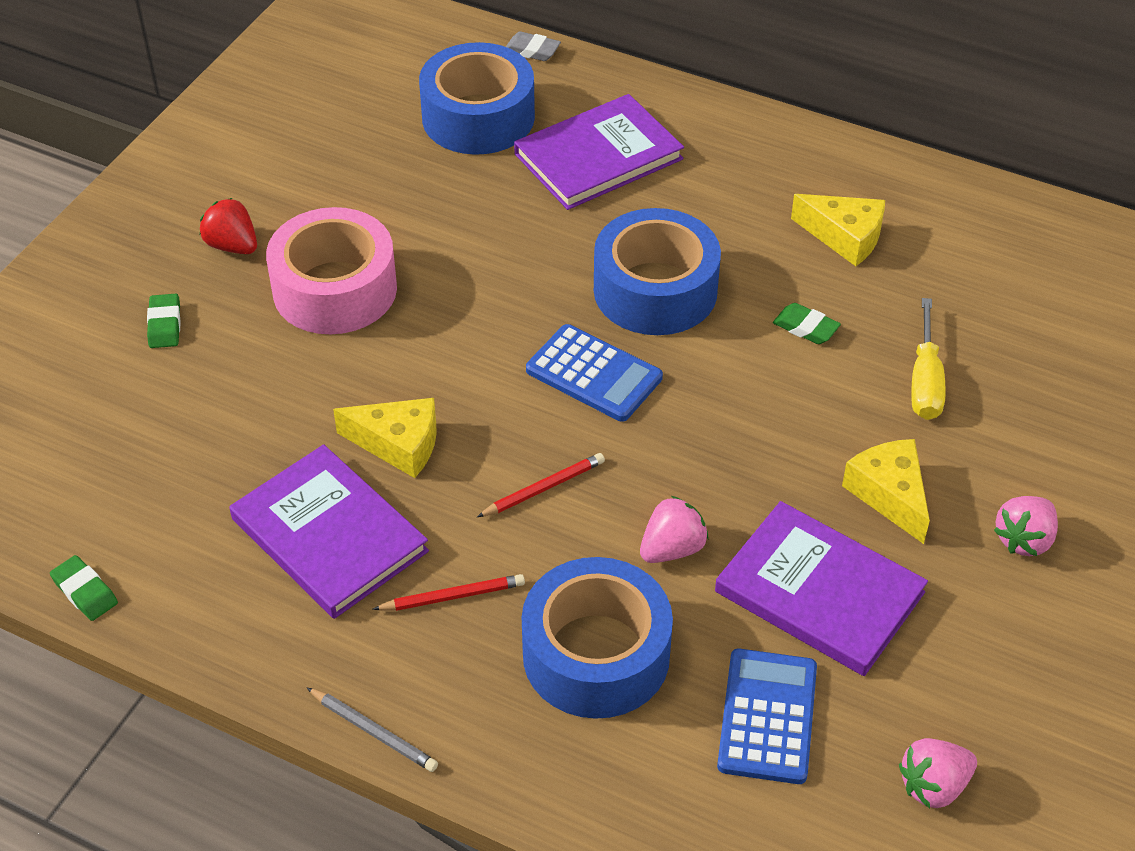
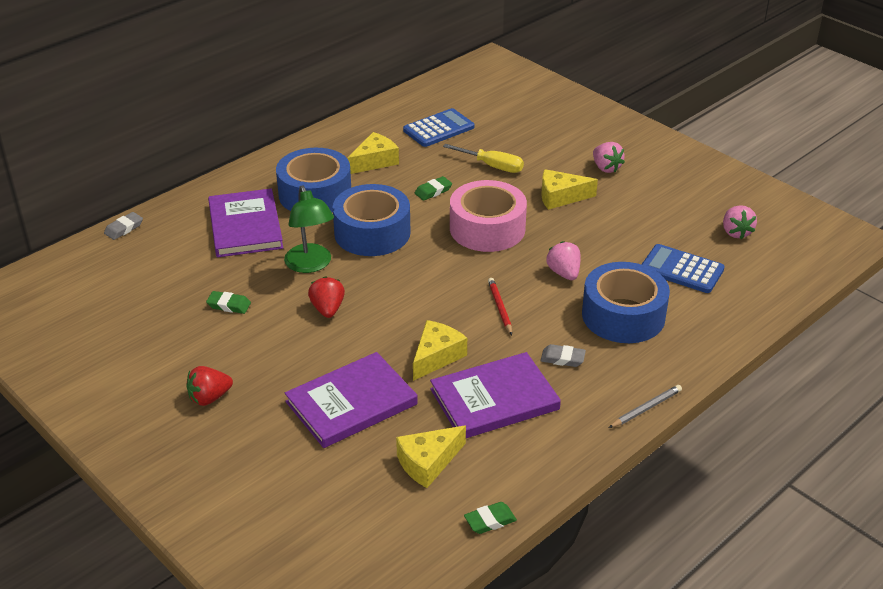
camera: 70 degrees left, 10 degrees down
(164, 325) = (265, 444): green eraser -> green eraser (229, 305)
(177, 495) = (428, 463): none -> yellow cheese
(335, 289) = (285, 357): pink tape -> pink tape (487, 228)
(453, 298) = (327, 309): none -> red strawberry
(453, 596) = (562, 358): red pencil -> grey eraser
(478, 117) = (169, 264): blue tape -> blue tape (315, 194)
(544, 250) = (311, 265): none -> green lamp
(594, 374) = (424, 270): blue calculator -> blue calculator (438, 129)
(819, 592) = (612, 234): purple book -> purple book (351, 403)

